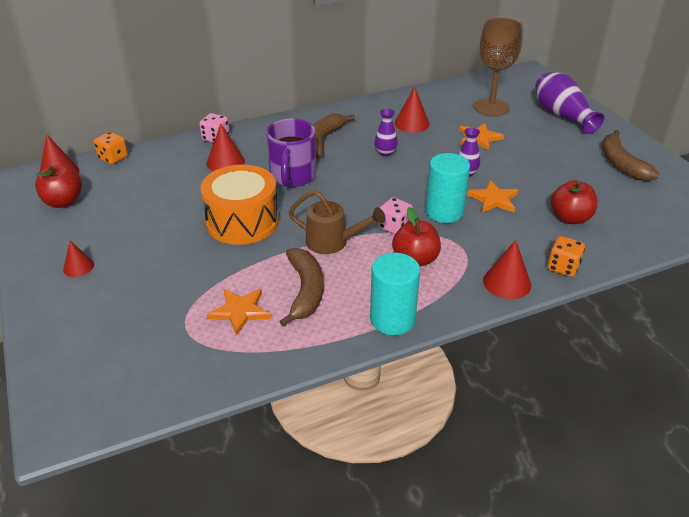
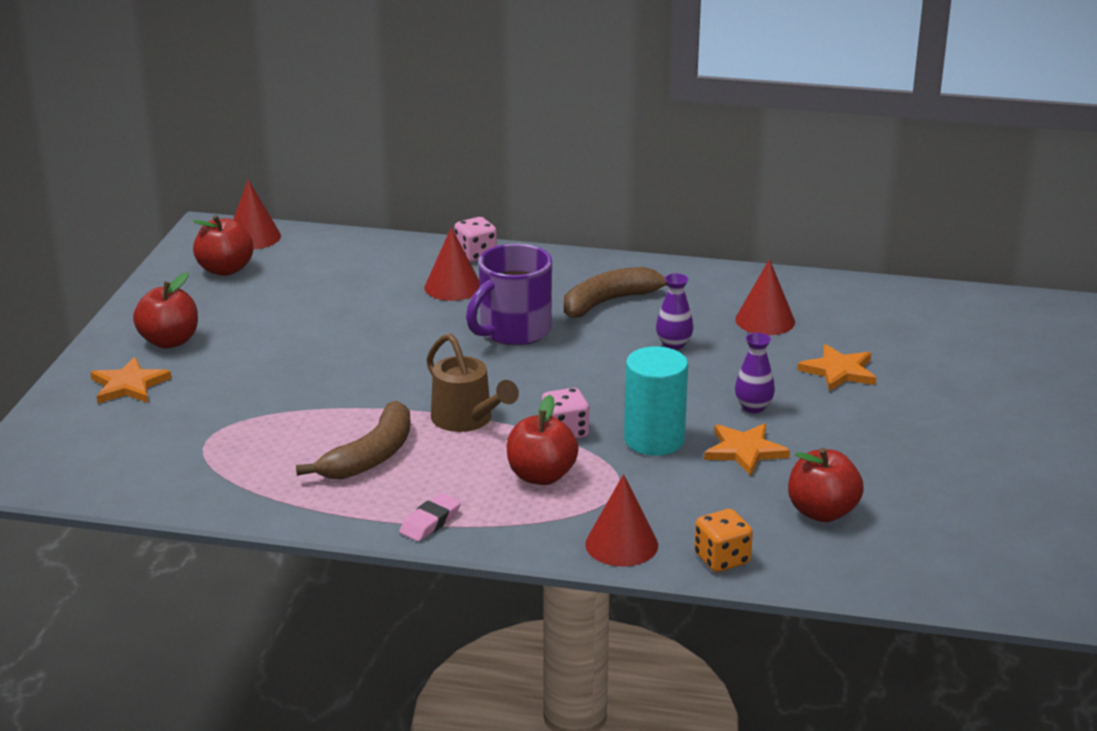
camera: 35 degrees right, 10 degrees down
(78, 267) = (169, 341): red cone -> red apple
(113, 158) = (330, 239): orange dice -> none
(240, 311) = (278, 447): orange star -> orange star (129, 385)
(242, 222) = (391, 360): orange drum -> none
(392, 319) = (430, 522): turquoise cylinder -> pink eraser
(491, 107) = (921, 338): brown goblet -> none
(562, 115) = (1024, 385): purple vase -> none
(621, 164) = (1017, 479): brown banana -> none

